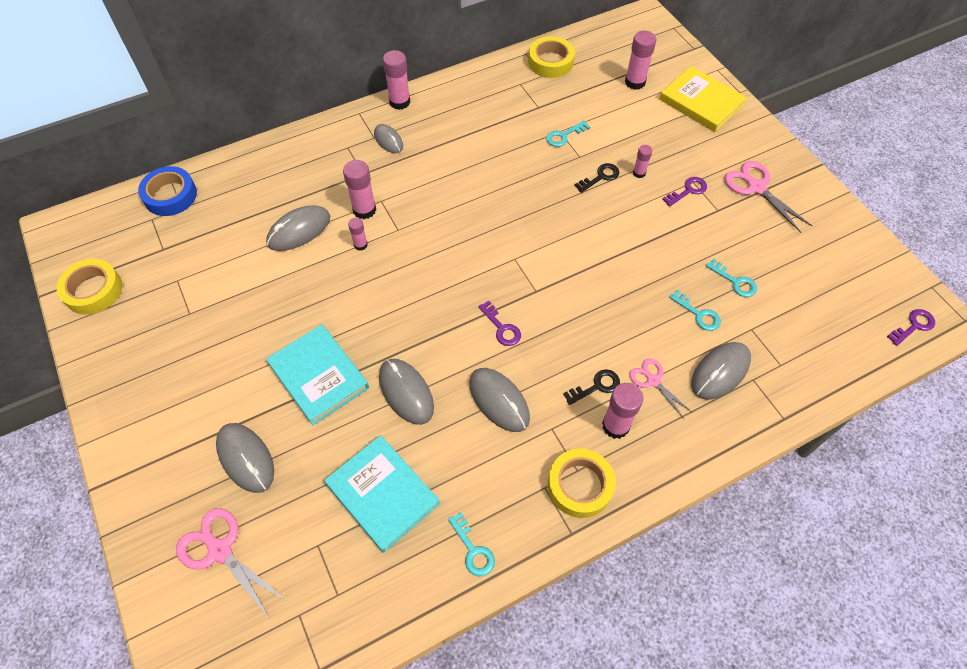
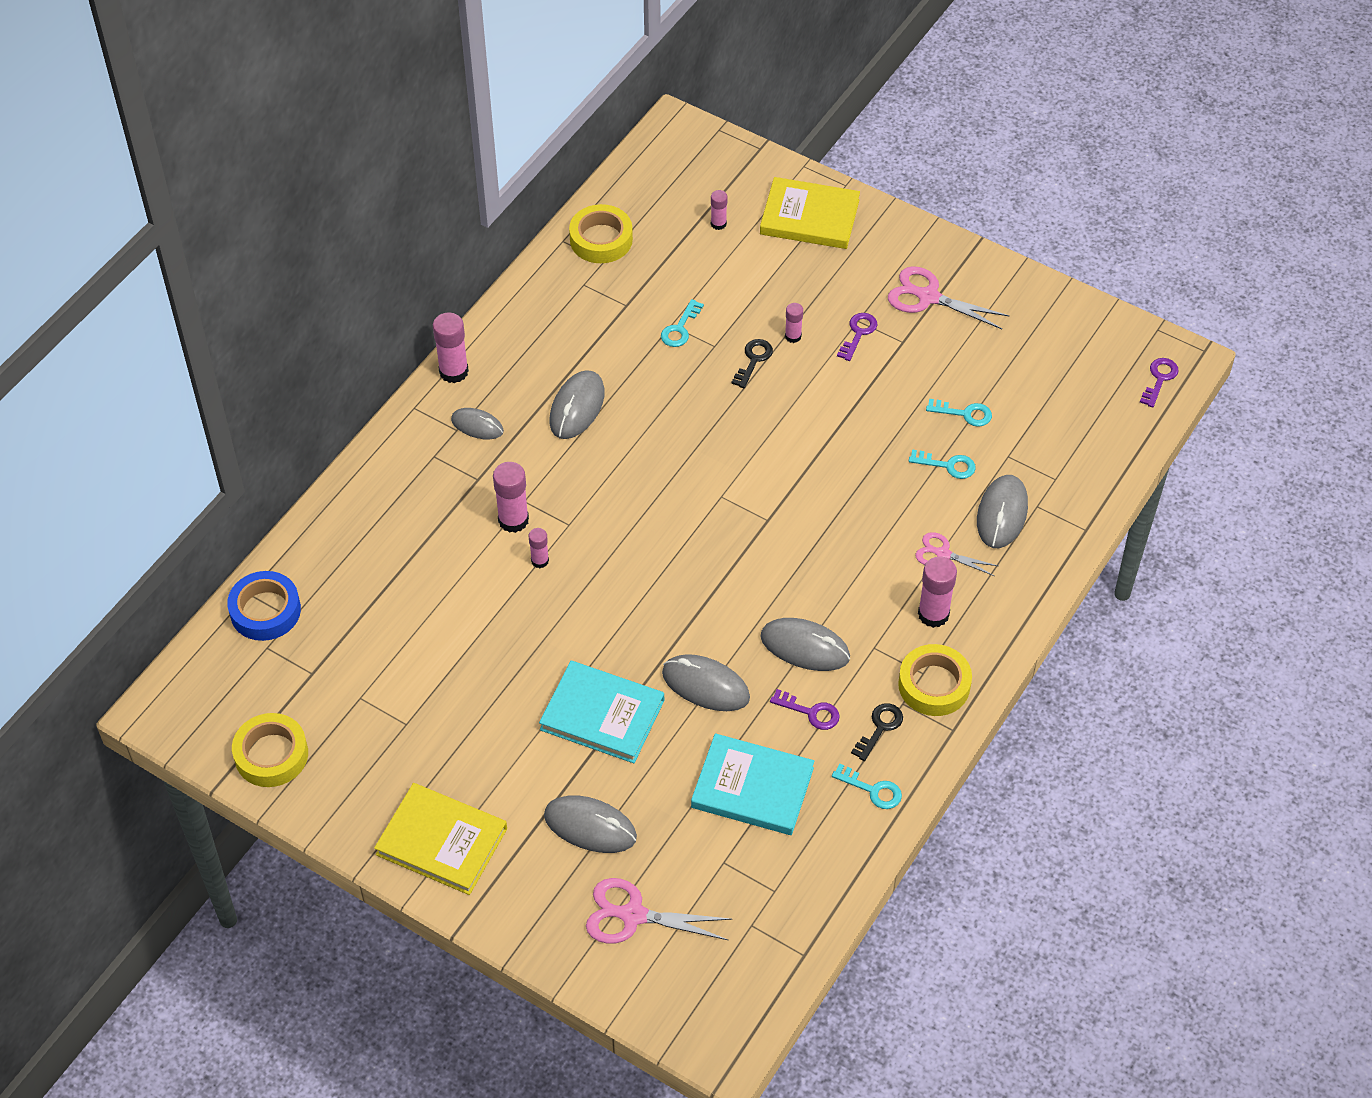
camera: 30 degrees left, 5 degrees down
(141, 412) = (441, 841): none -> yellow book
(299, 230) = (456, 578): grey mouse -> grey mouse (577, 407)
(502, 328) = (758, 575): purple key -> purple key (811, 712)
(596, 386) = (891, 586): black key -> black key (880, 728)
(635, 82) = (718, 224): pink glue stick -> pink glue stick, size x0.57

